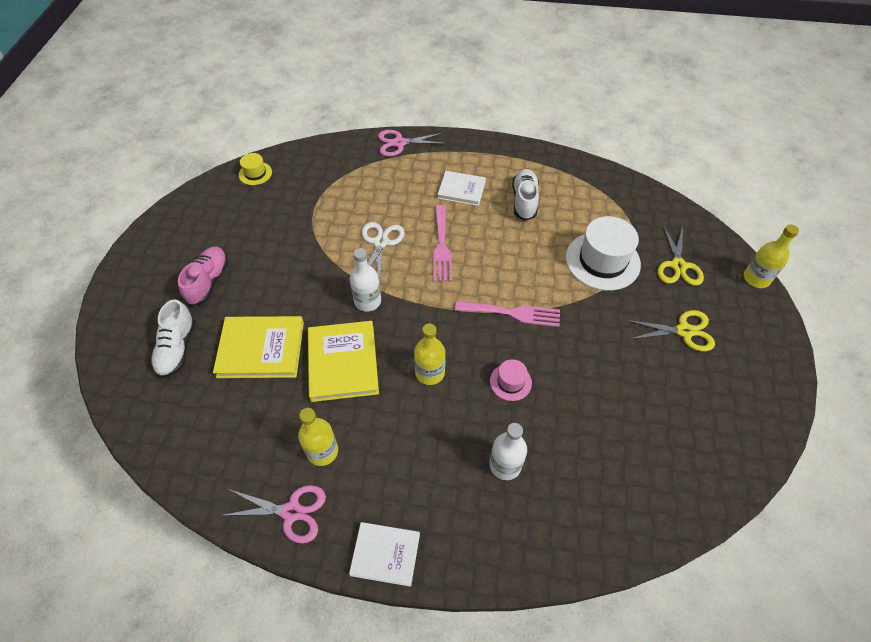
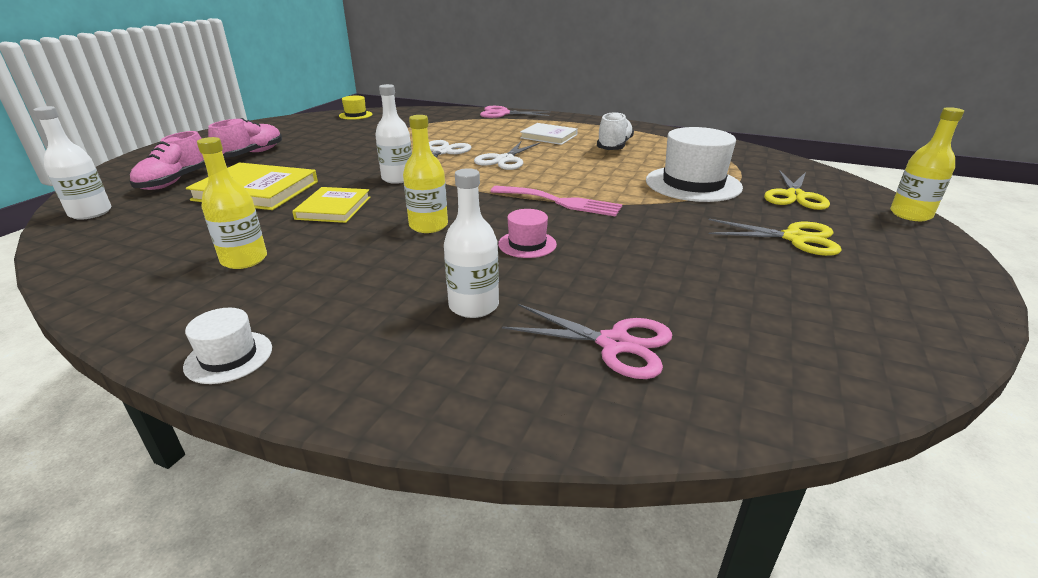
camera: 15 degrees right, 25 degrees down
(147, 416) = (90, 213): none -> white bottle
(177, 348) = (175, 181): white shoe -> pink shoe
(291, 512) = (151, 298): pink scissors -> pink scissors (614, 344)
(343, 363) = (333, 208): yellow book -> yellow book, size x0.64
(385, 554) = (229, 357): white book -> white hat
(441, 247) = (505, 160): pink fork -> white scissors

